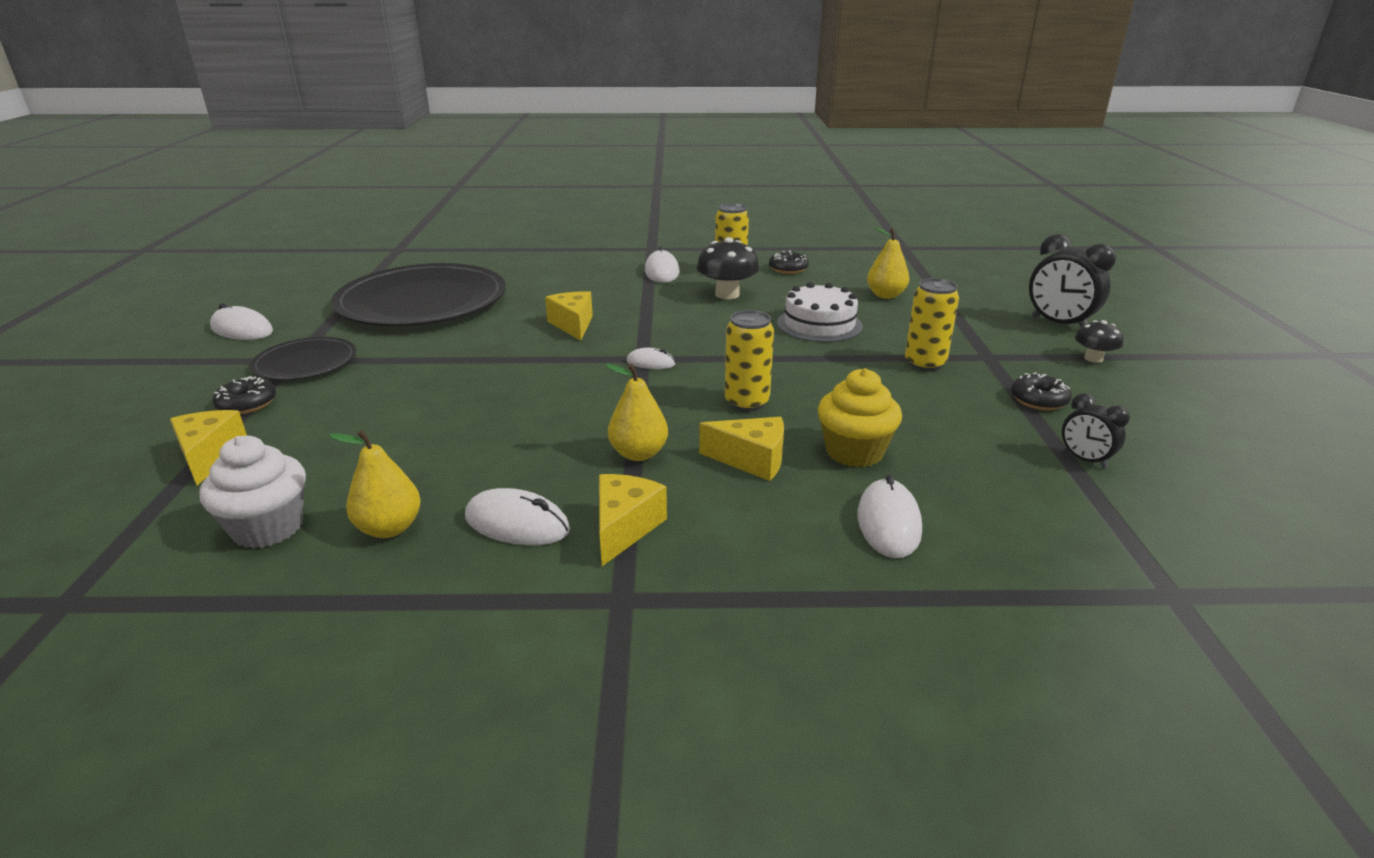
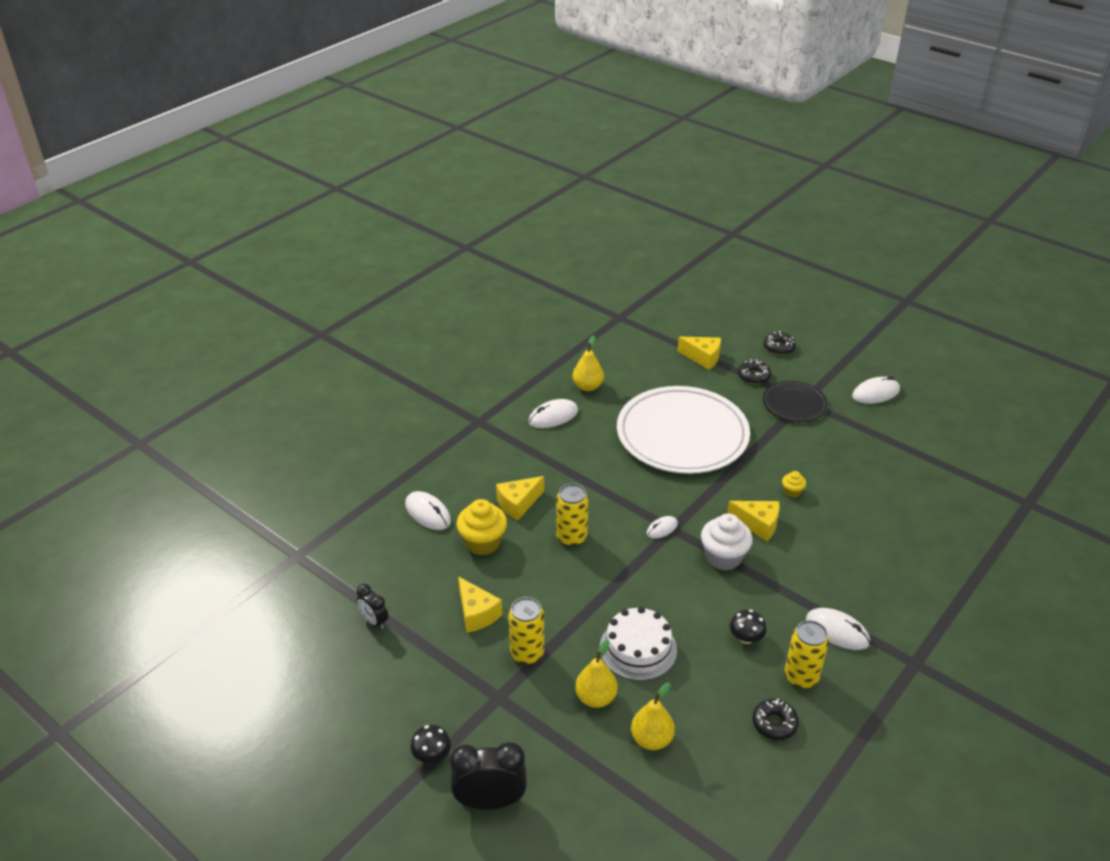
camera: 130 degrees right, 10 degrees up
(268, 528) = (622, 361): white cupcake -> white cupcake (723, 557)
(422, 302) = (869, 475): black plate -> none
(450, 407) = (682, 434): none -> white plate
(496, 324) = (792, 492): none -> yellow cupcake
(624, 528) = (516, 441): yellow cheese -> yellow cheese (476, 614)
(638, 454) = (566, 472): yellow pear -> yellow pear (596, 698)
(727, 294) = (746, 638): black mushroom -> black mushroom, size x0.59
(1039, 400) = (432, 665): black donut -> black donut (778, 347)
(1084, 460) = (374, 621): black clock -> black clock turned 135 degrees counterclockwise

